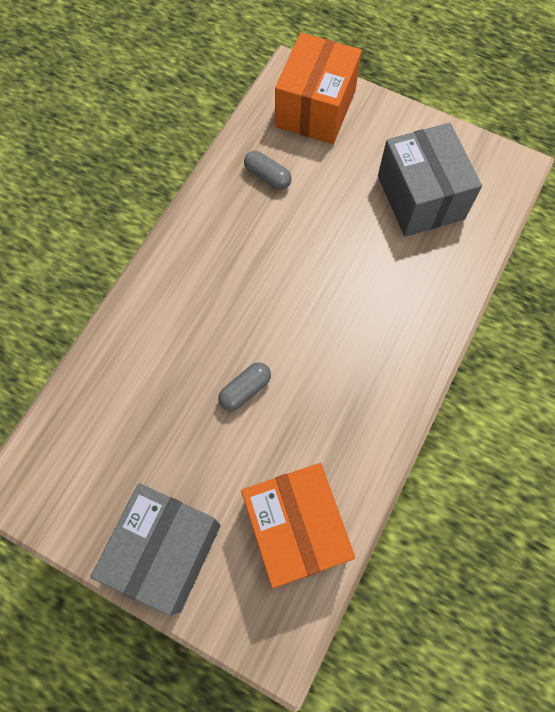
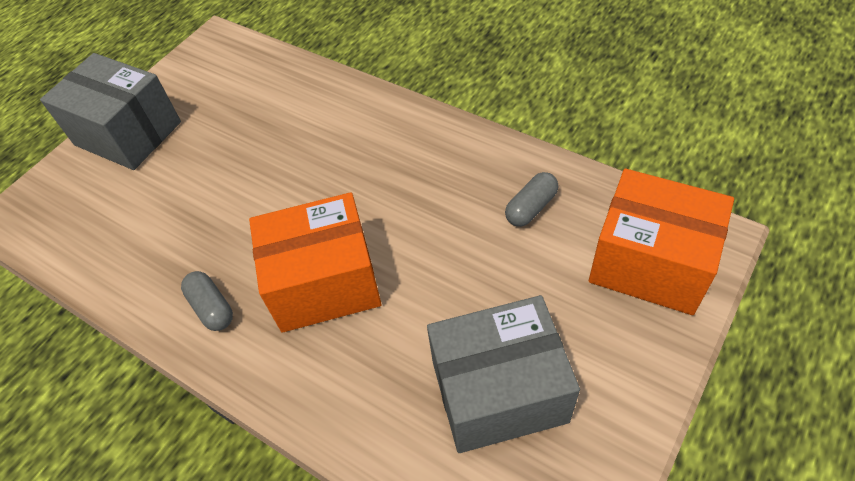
camera: 100 degrees right, 15 degrees down
(245, 390) = (259, 188): grey capsule -> grey capsule (211, 307)
(295, 529) = (106, 228): orange box -> orange box (324, 283)

